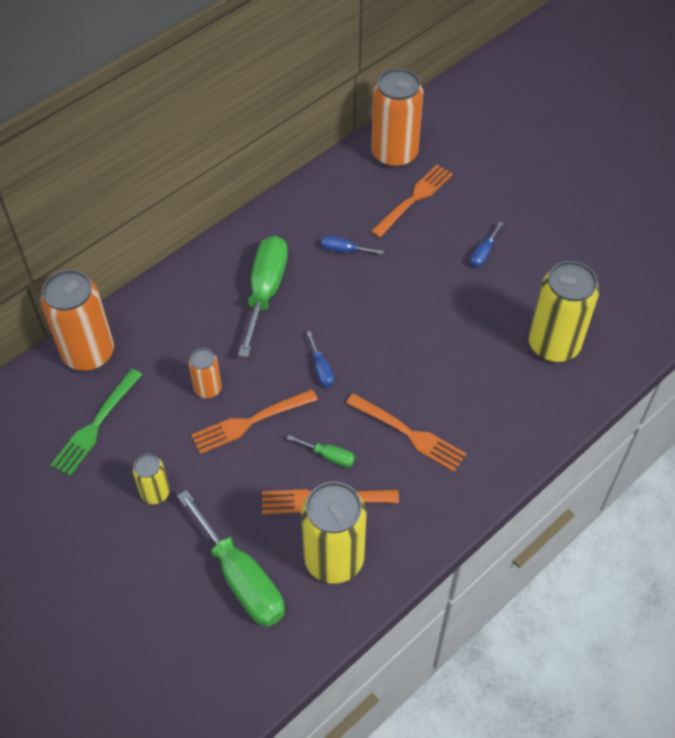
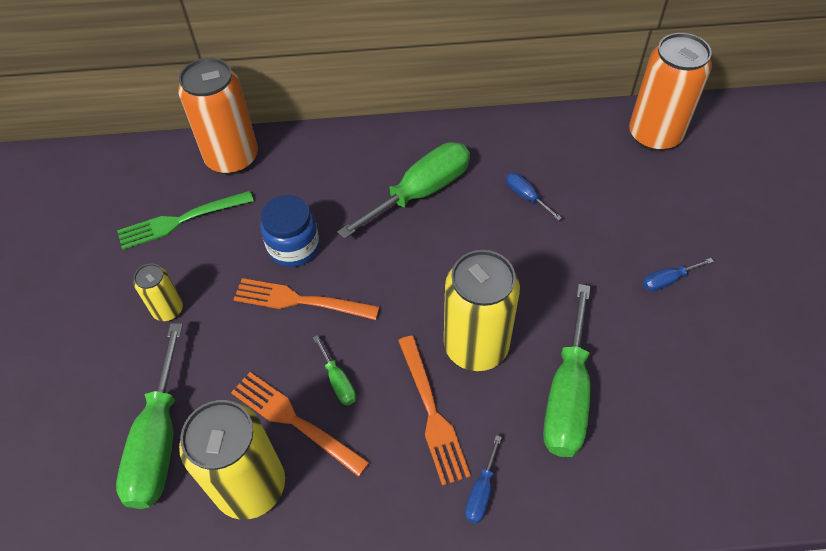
camera: 40 degrees right, 0 degrees up
(208, 388) = (294, 247): orange can -> blue jar
(321, 369) = (406, 293): blue screwdriver -> blue screwdriver (481, 492)
(414, 199) = (638, 187): orange fork -> none
(482, 366) = (567, 395): none -> green screwdriver
(553, 344) = (668, 424): yellow can -> yellow can (476, 346)

